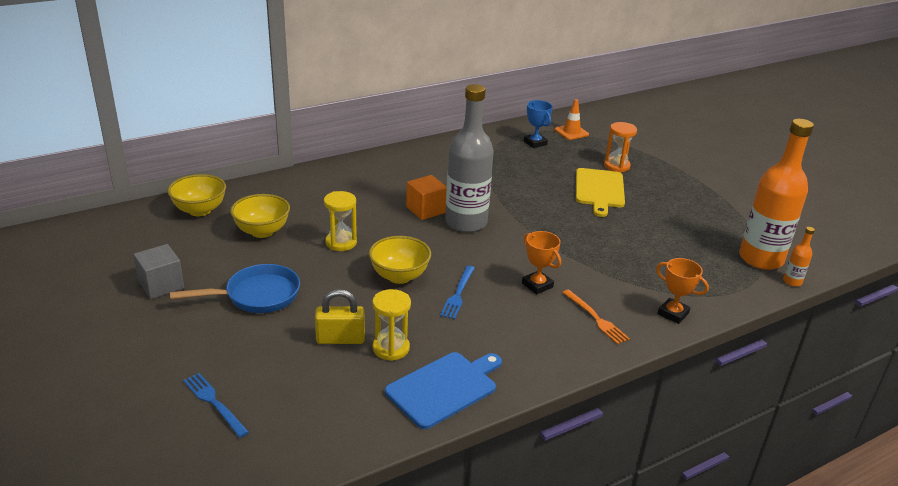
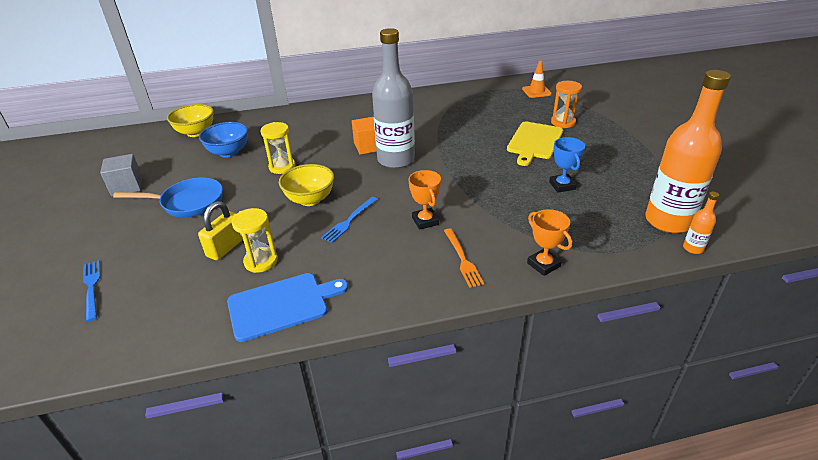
camera: 20 degrees right, 5 degrees up
(262, 231) = (229, 152): yellow bowl -> blue bowl
(340, 339) = (226, 247): yellow padlock -> yellow padlock turned 75 degrees counterclockwise
(535, 143) = (498, 98): blue trophy -> blue trophy (562, 185)

